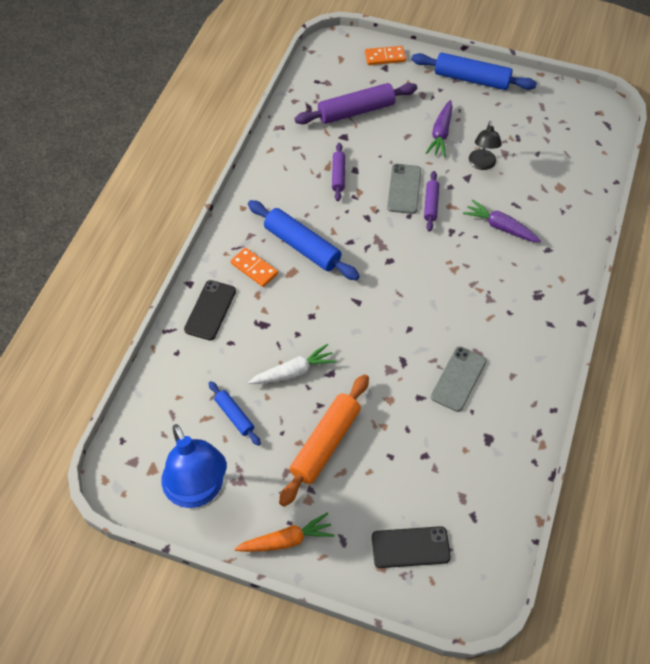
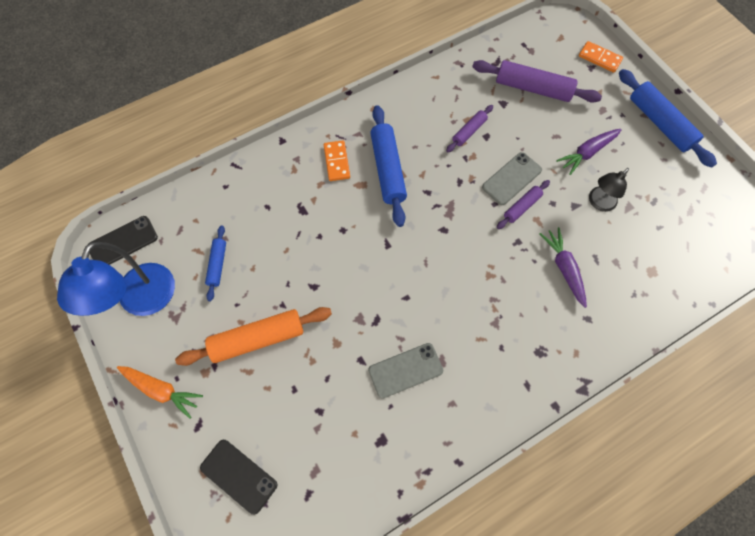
camera: 40 degrees right, 10 degrees up
(210, 310) = (277, 171): black phone -> black phone (123, 242)
(293, 372) = (289, 264): white carrot -> none

